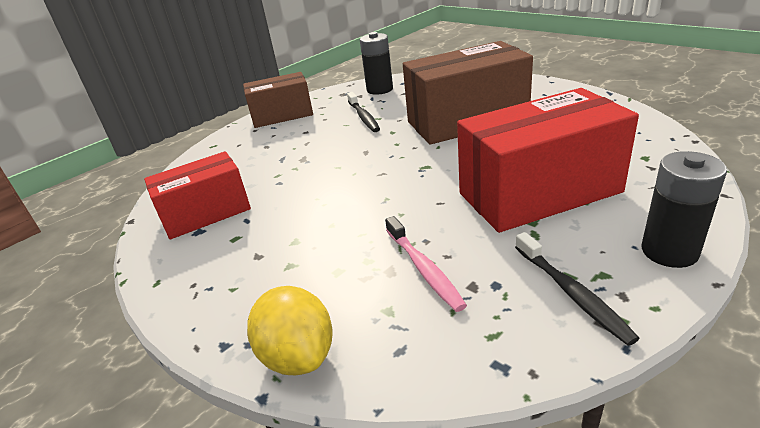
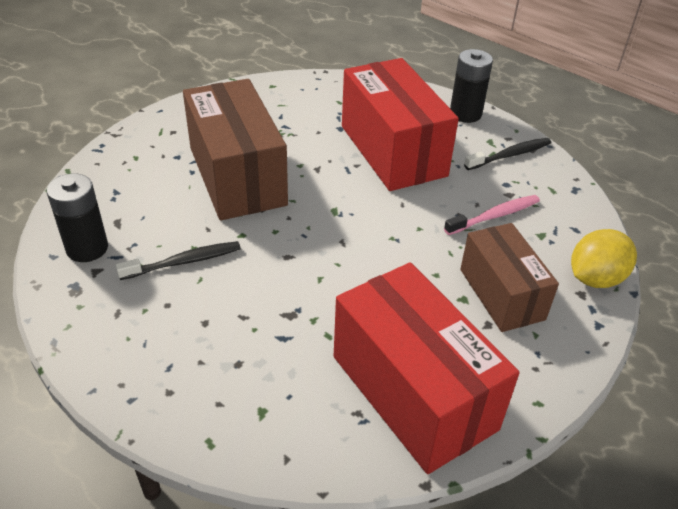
camera: 100 degrees left, 10 degrees up
(206, 213) = (413, 392): red box -> red box, size x1.59
(282, 115) = (126, 361): brown box -> brown box (501, 294)

